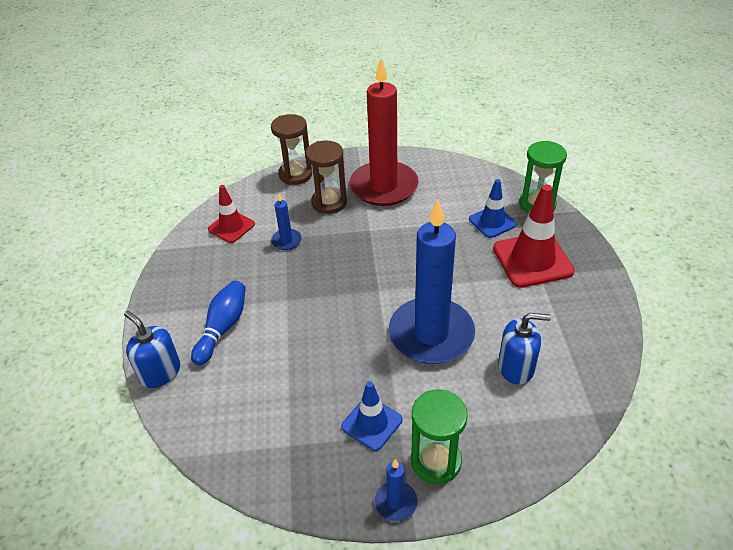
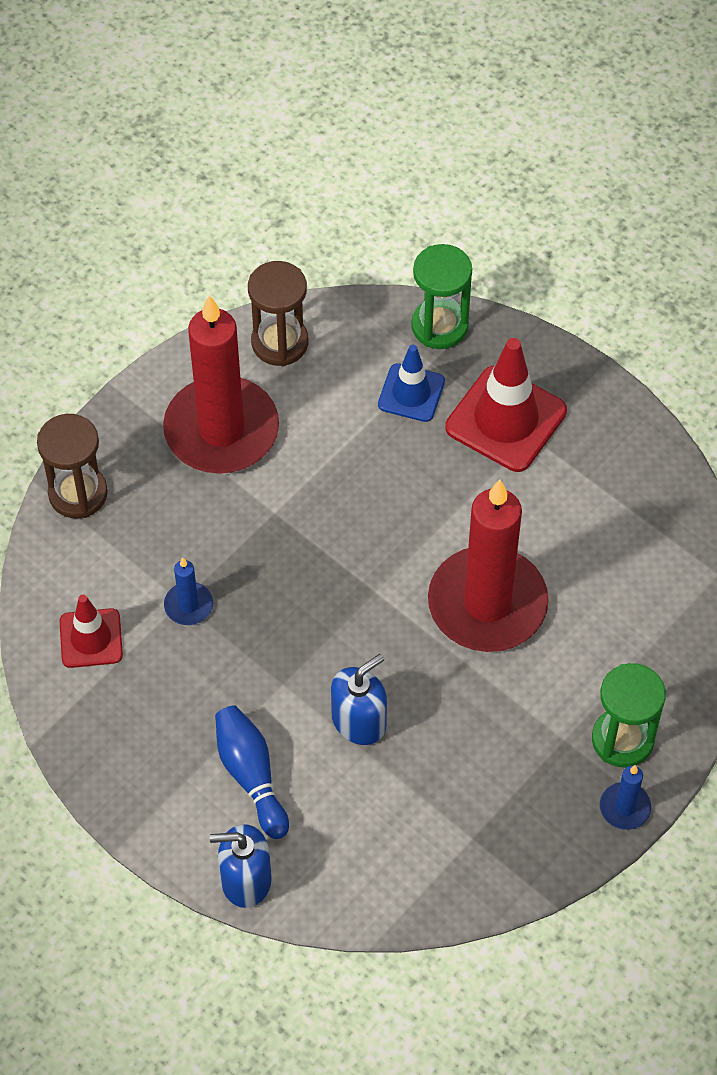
camera: 45 degrees left, 15 degrees up
(329, 203) = (177, 507): brown hourglass -> brown hourglass (280, 342)
(372, 423) = (527, 751): blue traffic cone -> none
(431, 334) = (487, 604): blue candle -> red candle
(516, 367) = (607, 577): blue soap dispenser -> blue soap dispenser (359, 721)

